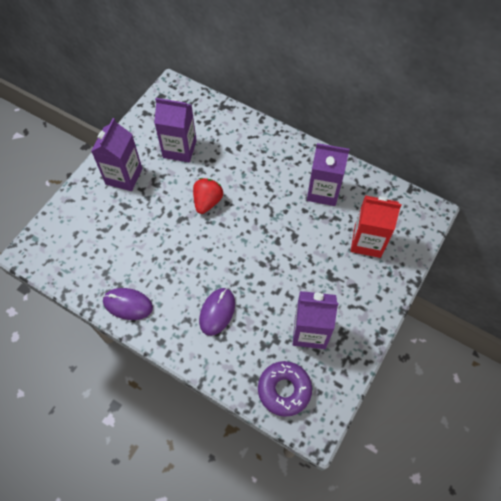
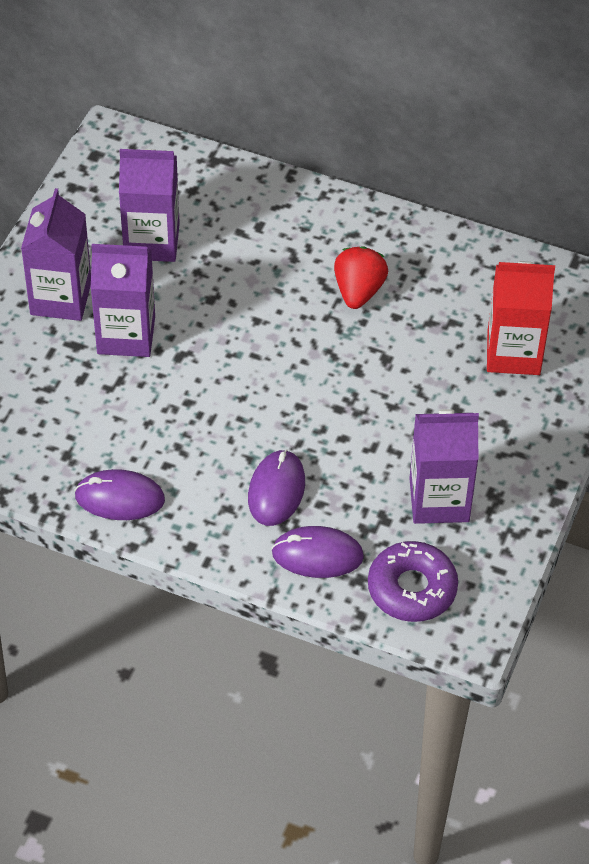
camera: 10 degrees left, 10 degrees down
(207, 202) = (222, 322): red strawberry -> red strawberry (358, 291)
(233, 358) = (317, 555): none -> purple mouse
(323, 191) = (423, 282): purple carton -> purple carton (126, 335)

